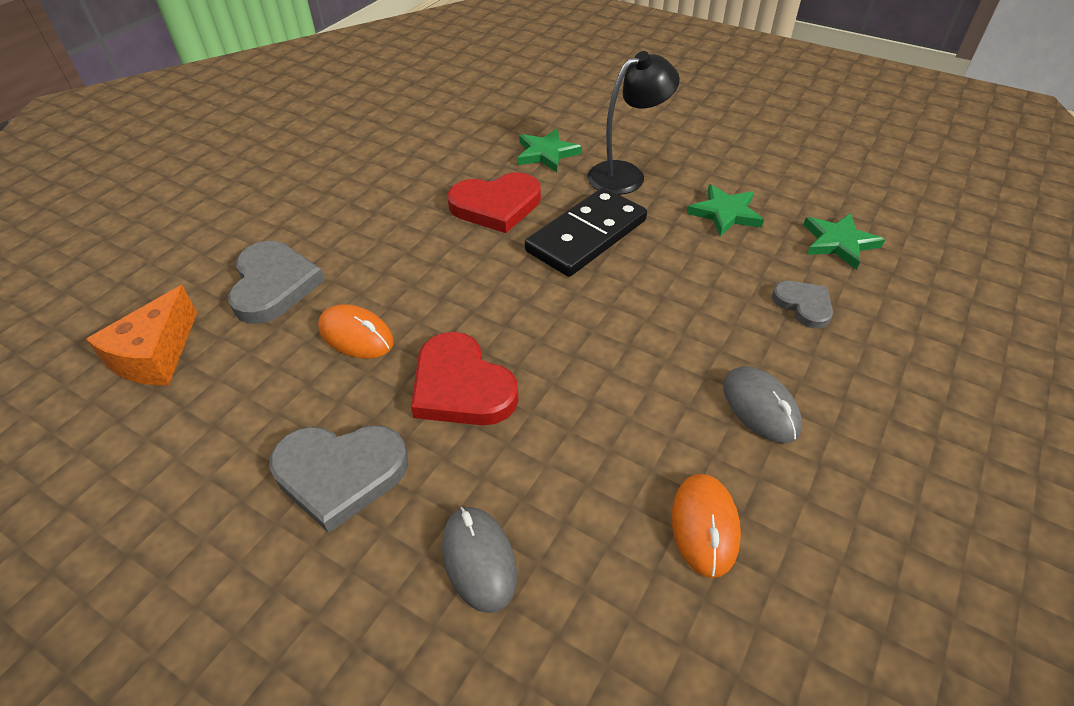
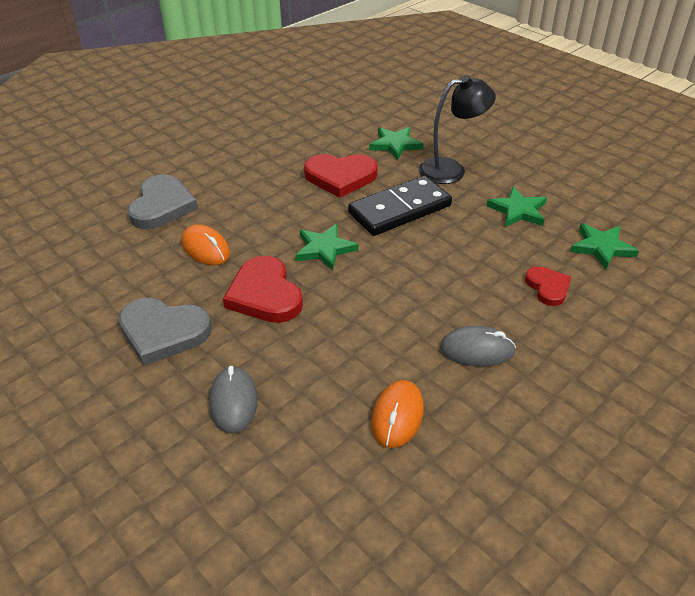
camera: 15 degrees right, 5 degrees down
(156, 355) = (71, 237): orange cheese -> none
(515, 306) = (324, 249): none -> green star
(760, 407) = (477, 350): grey mouse -> grey mouse turned 75 degrees counterclockwise
(803, 305) = (548, 287): grey heart -> red heart

